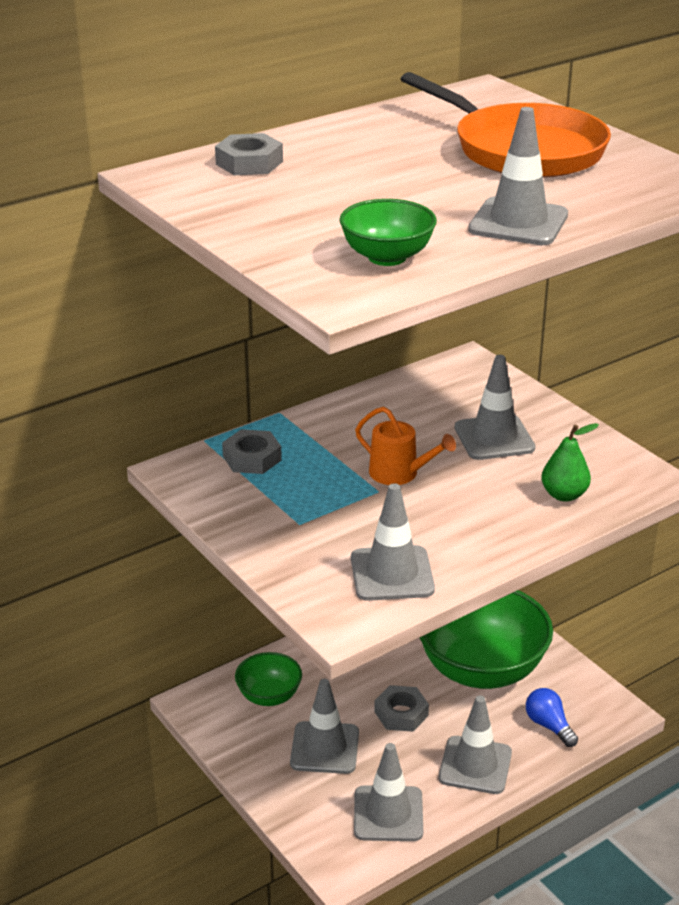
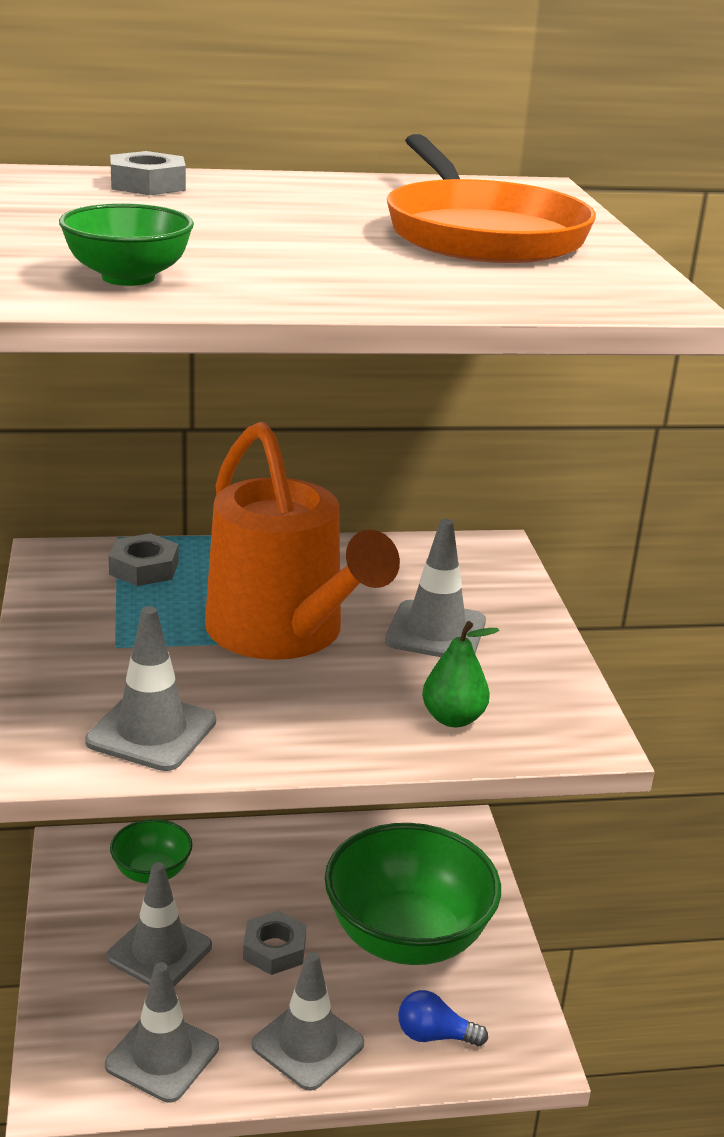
camera: 25 degrees right, 5 degrees down
(399, 473) = (283, 632): orange watering can -> orange watering can, size x2.21
(518, 222) = (348, 285): grey traffic cone -> none
(549, 725) = (434, 1035): blue light bulb -> blue light bulb turned 75 degrees counterclockwise

